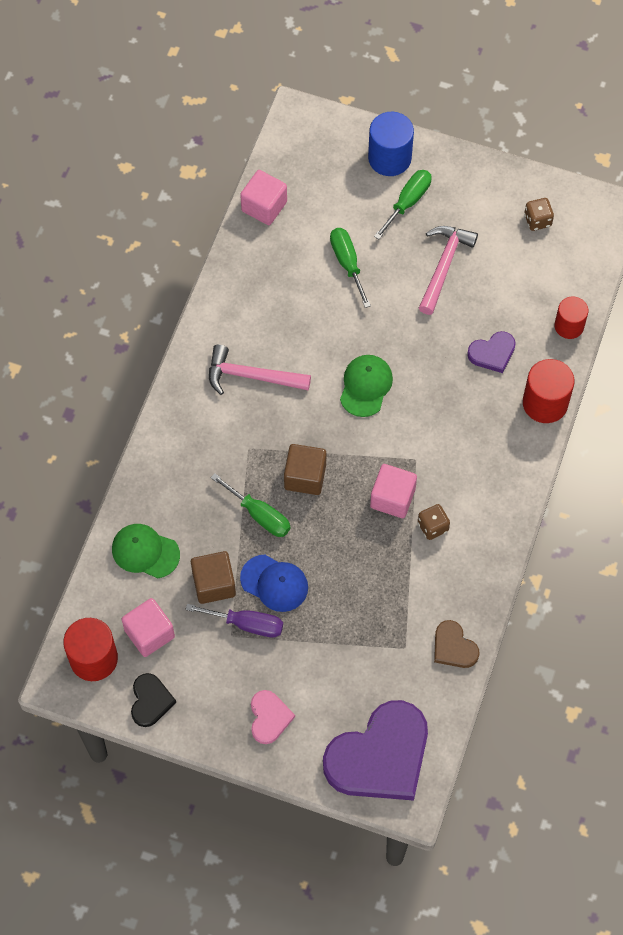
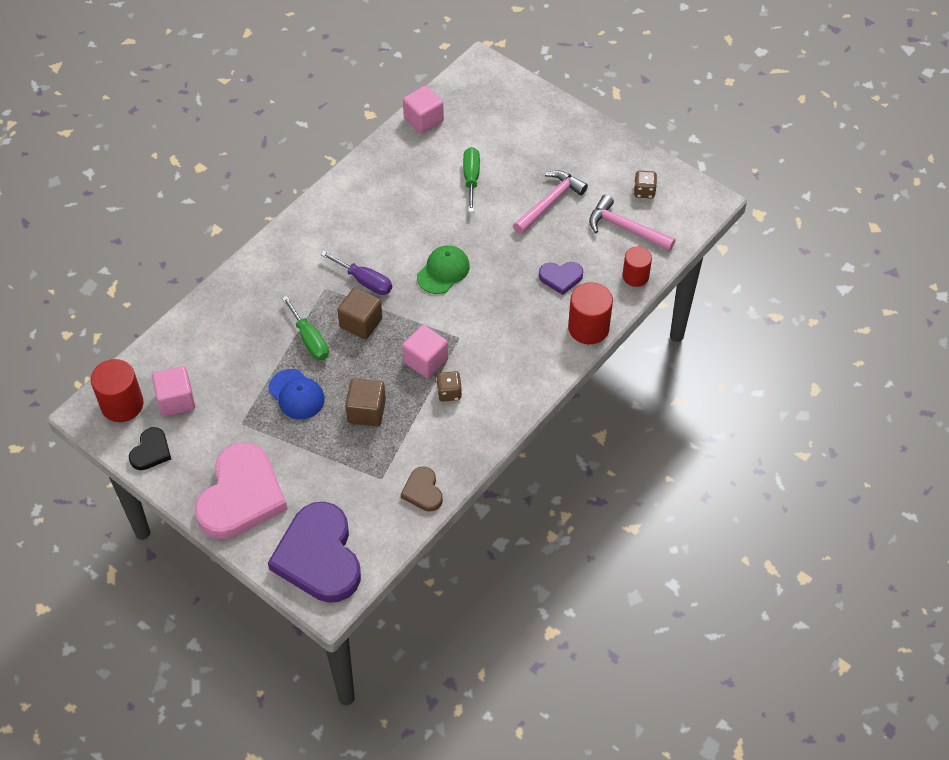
camera: 20 degrees right, 10 degrees down
(145, 551) = (204, 338): green cap -> none
(214, 584) = (247, 379): brown cube -> brown cube (366, 411)
(247, 624) = (258, 418): purple screwdriver -> purple screwdriver (365, 281)
(251, 376) = (353, 237): pink hammer -> pink hammer (625, 228)
(269, 718) = (241, 496): pink heart -> pink heart, size x2.14
(380, 756) = (319, 556): purple heart -> purple heart turned 90 degrees clockwise
(389, 158) = (541, 114): blue cylinder -> none
(408, 202) = (542, 149): green screwdriver -> none

